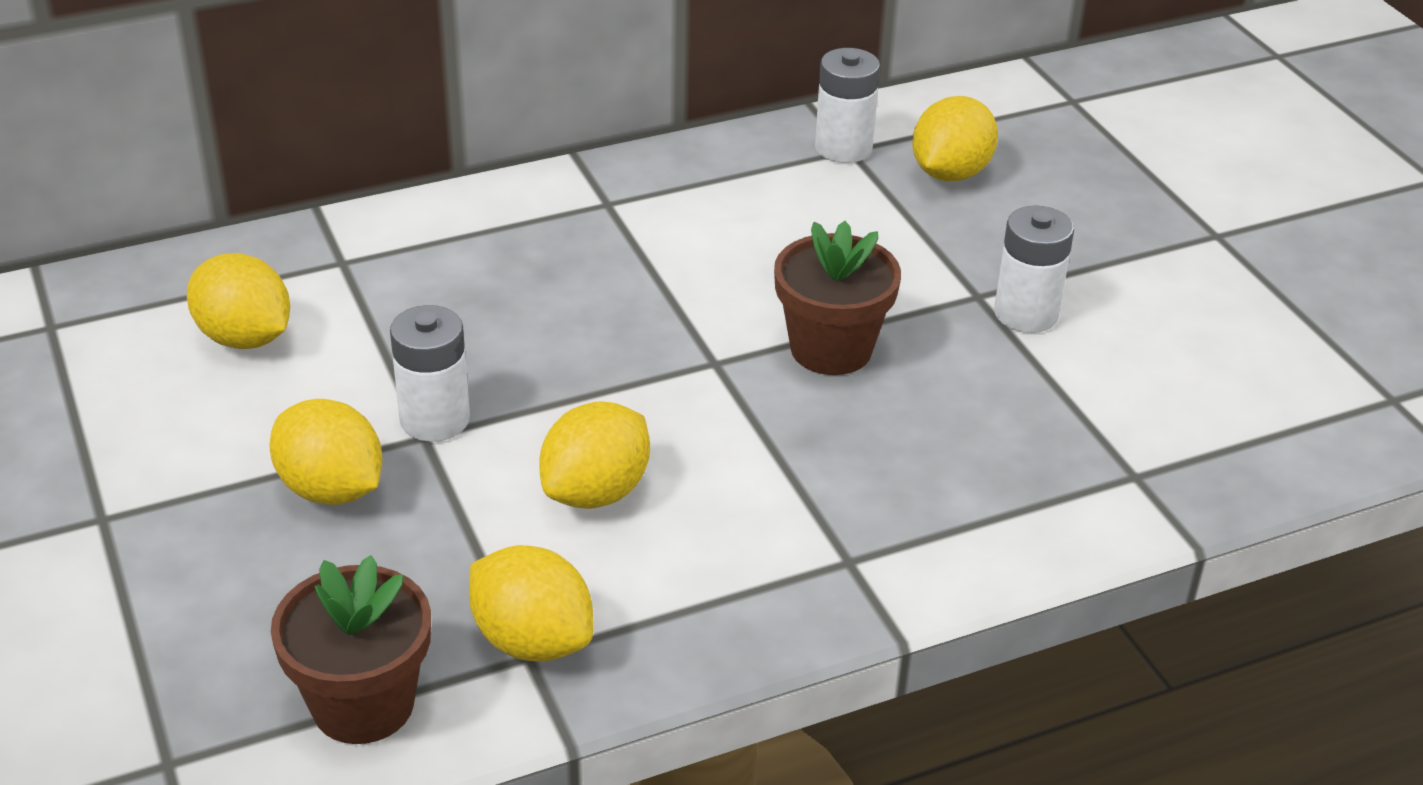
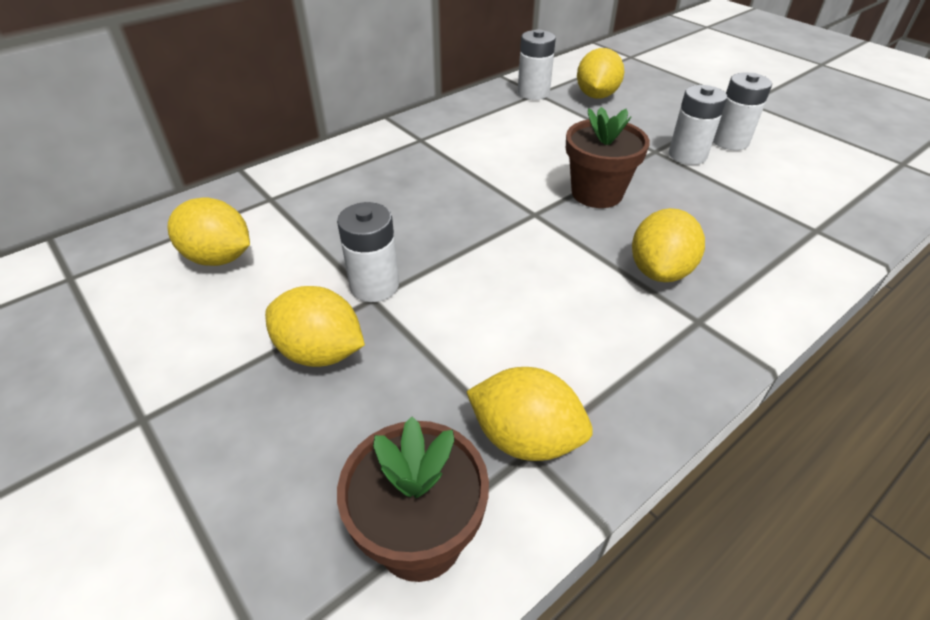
camera: 15 degrees left, 5 degrees up
(596, 492) = (508, 311): yellow lemon -> yellow lemon (659, 271)
(1119, 303) = (730, 141): none -> white battery

